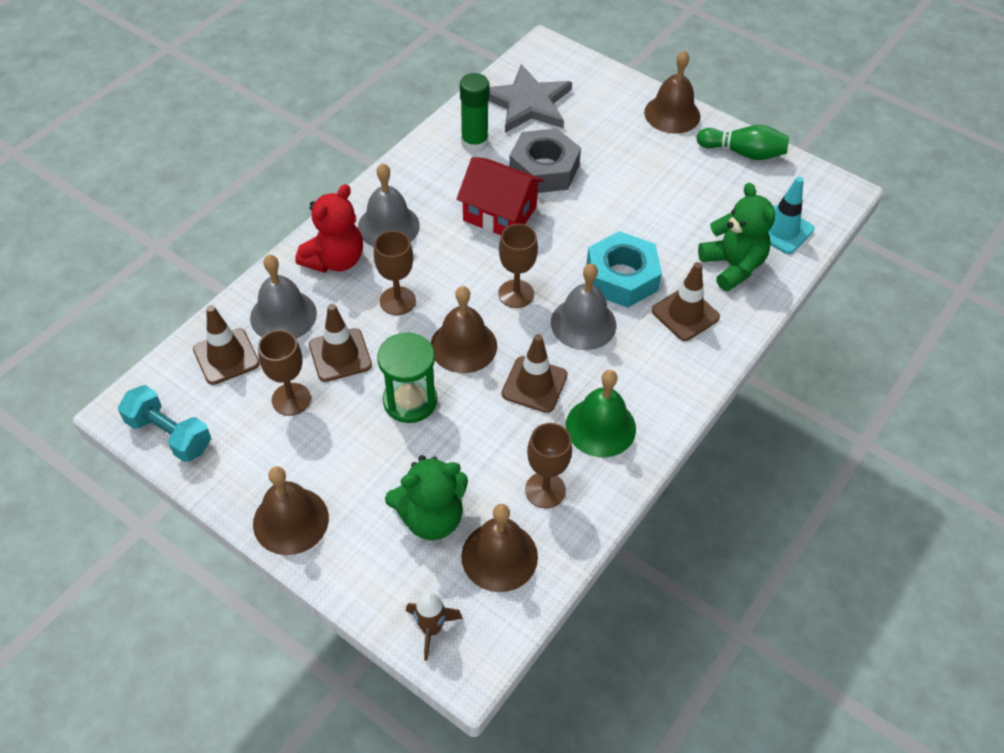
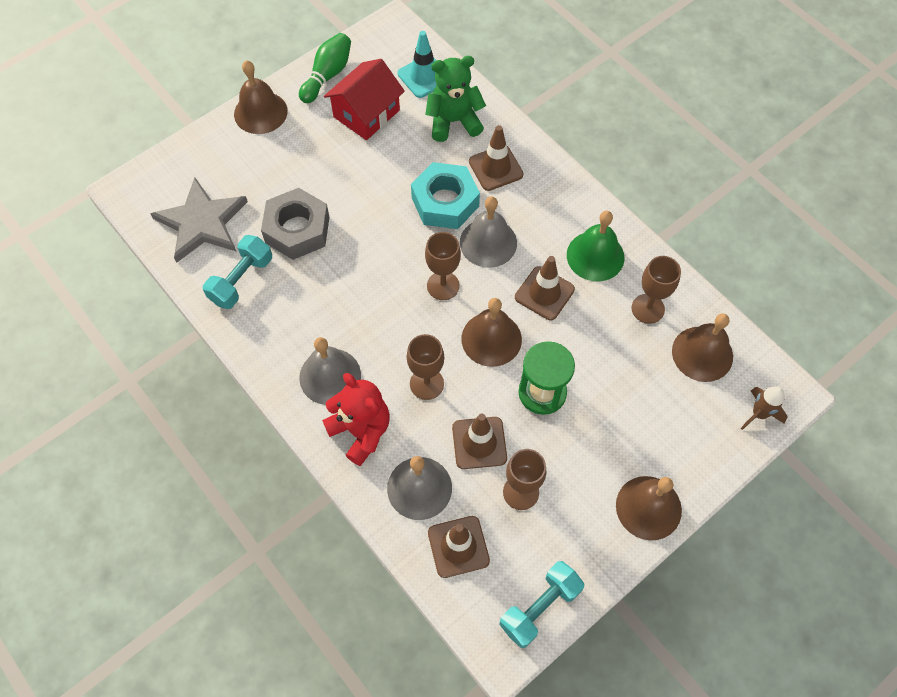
camera: 75 degrees left, 10 degrees up
(431, 517) = (661, 396): green teddy bear -> none
(474, 143) = (241, 280): green glue stick -> turquoise dumbbell
(499, 214) = (343, 278): red house -> red house (366, 113)

